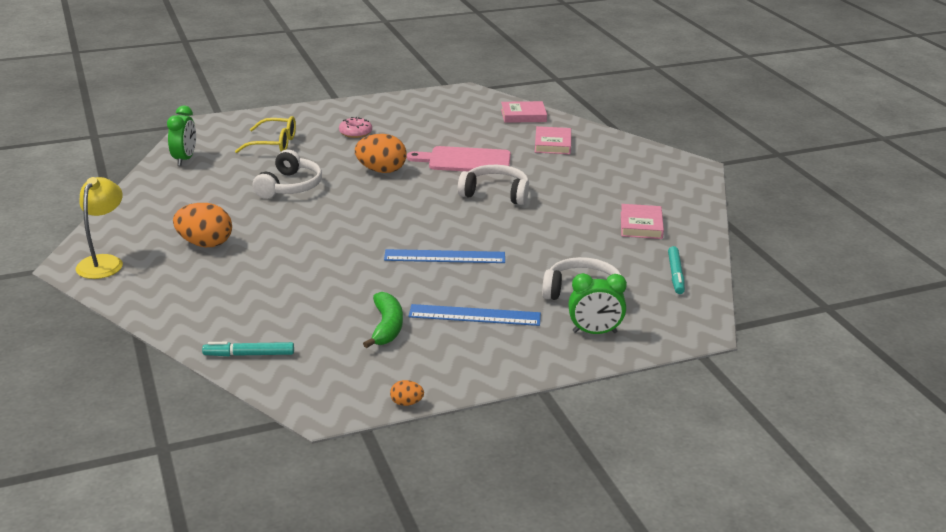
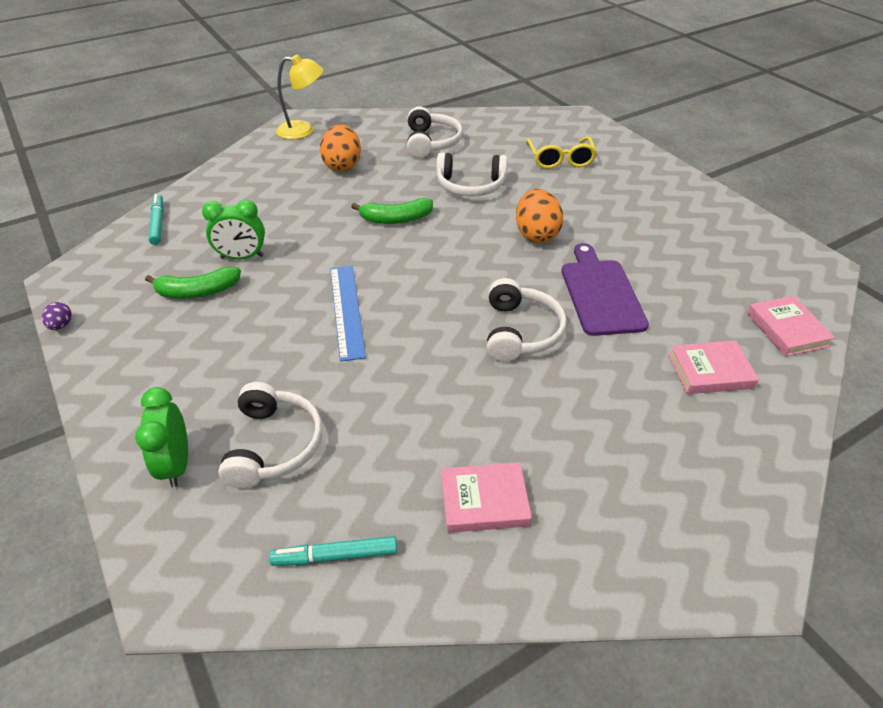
camera: 80 degrees right, 15 degrees up
(185, 159) = (499, 124): green clock -> green clock (242, 257)
(194, 195) = (431, 142): none -> white headphones
(323, 225) = (396, 219): none -> green banana
(355, 133) = (622, 202): pink donut -> none
(406, 403) = (61, 325): orange egg -> purple egg
(465, 160) = (601, 293): pink cutting board -> purple cutting board
(474, 315) = (220, 351): blue ruler -> none

